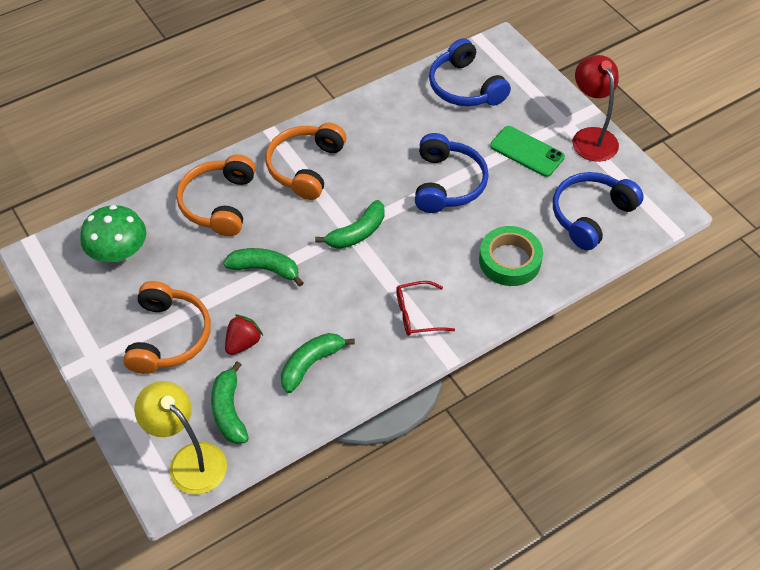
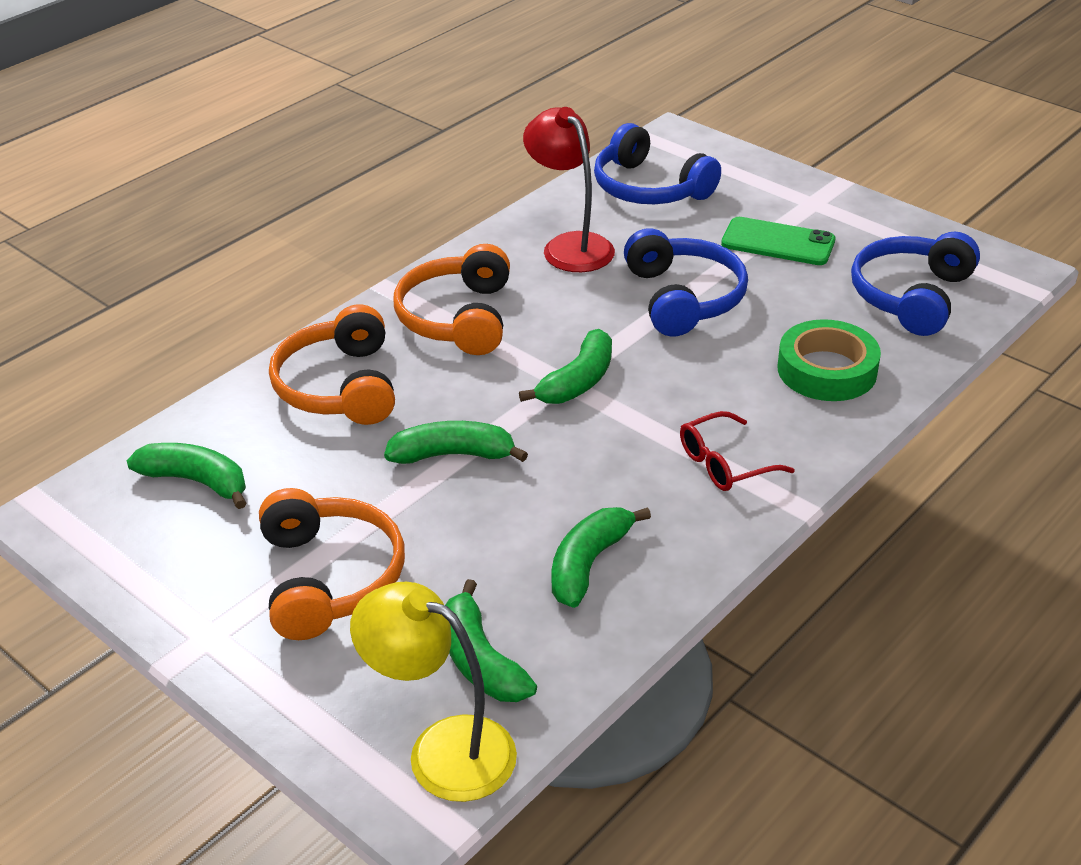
camera: 15 degrees left, 15 degrees down
(119, 252) = (196, 481): green mushroom -> green banana
(243, 343) = (461, 559): red strawberry -> none
(591, 137) = (857, 211): red lamp -> red lamp (570, 246)

